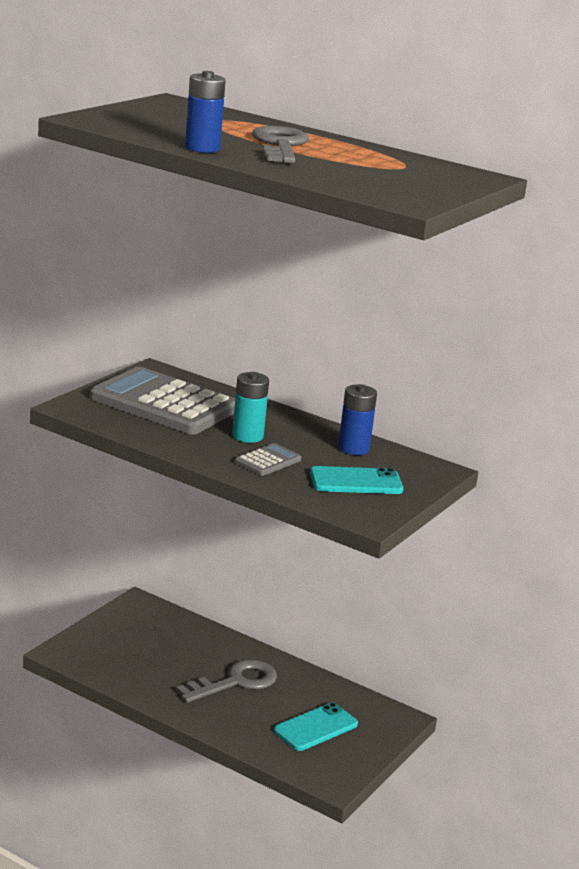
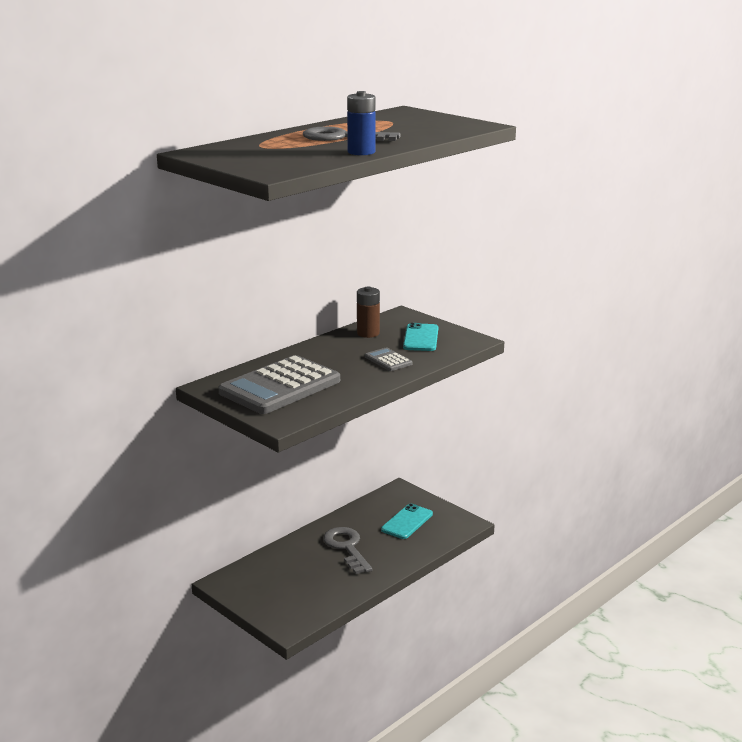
camera: 75 degrees left, 0 degrees up
(247, 436) = (345, 363): turquoise battery -> none
(315, 727) = (407, 522): turquoise phone -> turquoise phone turned 60 degrees clockwise
(353, 448) = (368, 333): blue battery -> brown battery

